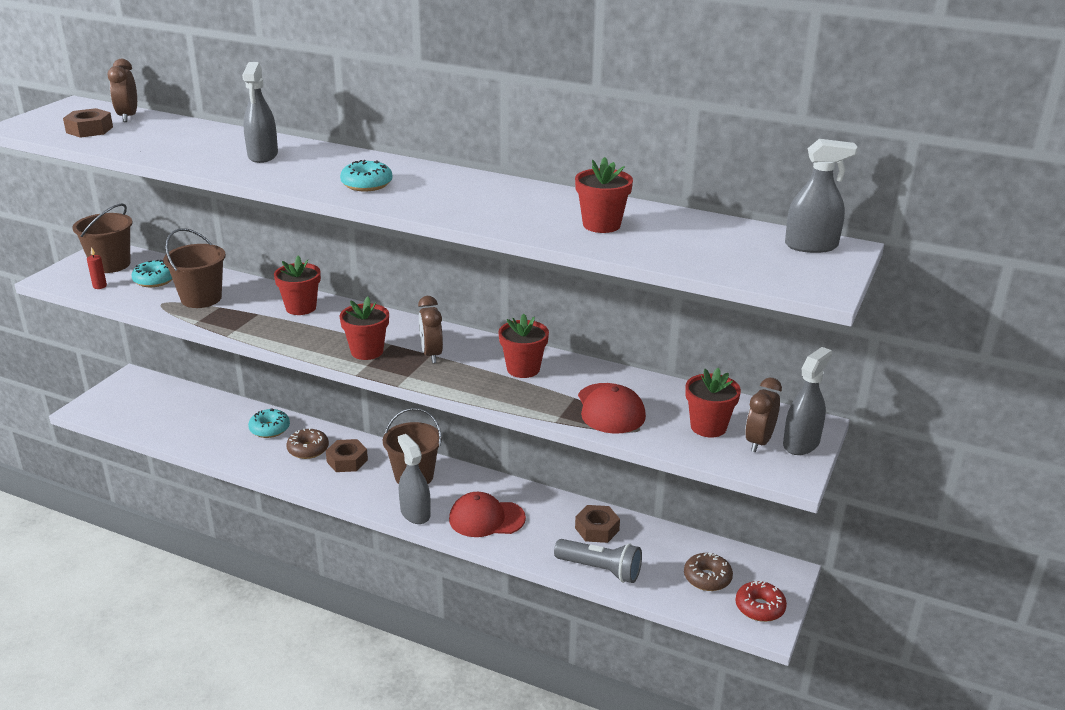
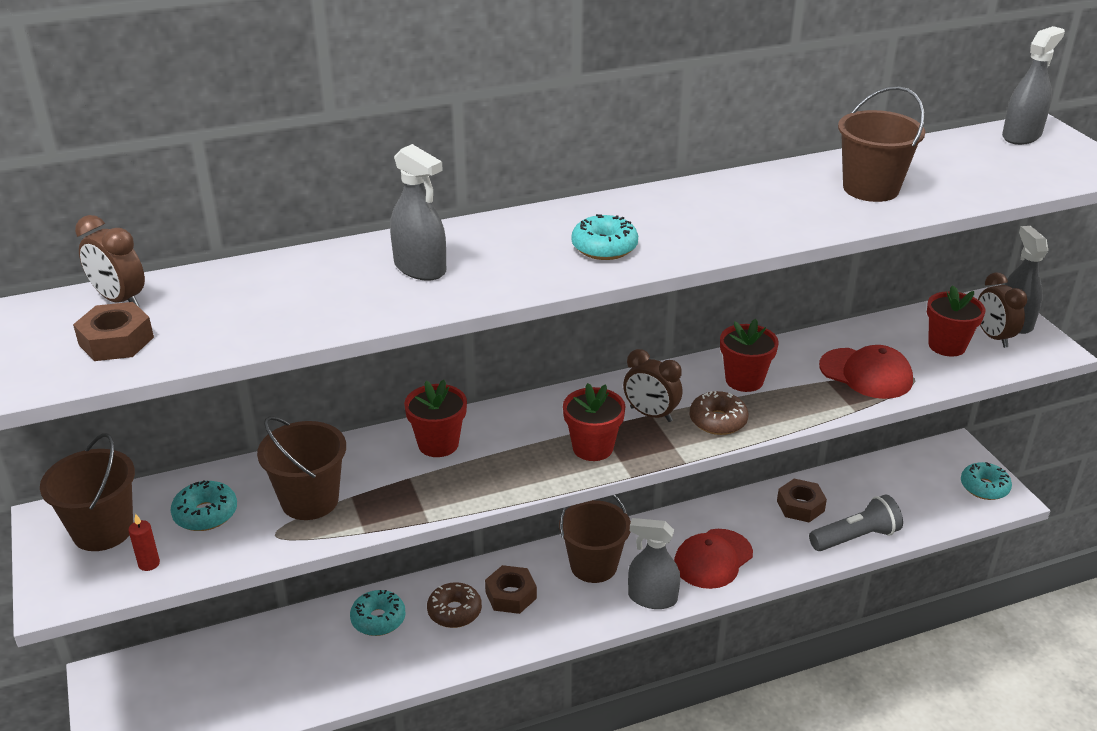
camera: 45 degrees left, 5 degrees up
(601, 225) = (870, 188): red flower pot -> brown bucket
(707, 578) = (924, 489): brown donut -> brown donut (718, 421)
(759, 608) = (984, 487): red donut -> turquoise donut

